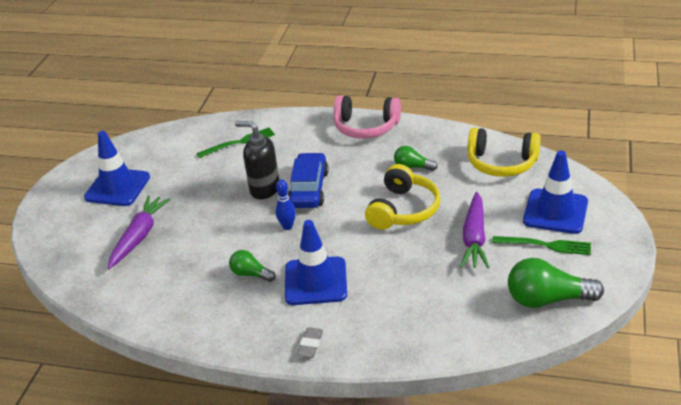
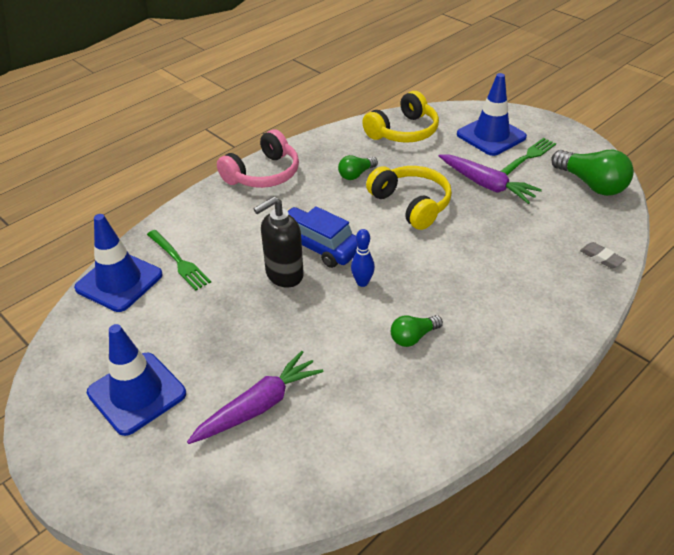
camera: 60 degrees left, 5 degrees up
(139, 236) = (258, 406): purple carrot -> purple carrot turned 90 degrees clockwise
(239, 142) = (179, 261): green fork -> green fork turned 135 degrees clockwise
(310, 345) = (553, 336): grey eraser -> grey eraser (601, 258)
(315, 281) = (464, 296): blue traffic cone -> blue traffic cone (119, 281)
(547, 299) = (591, 184): green light bulb -> green light bulb turned 75 degrees counterclockwise

